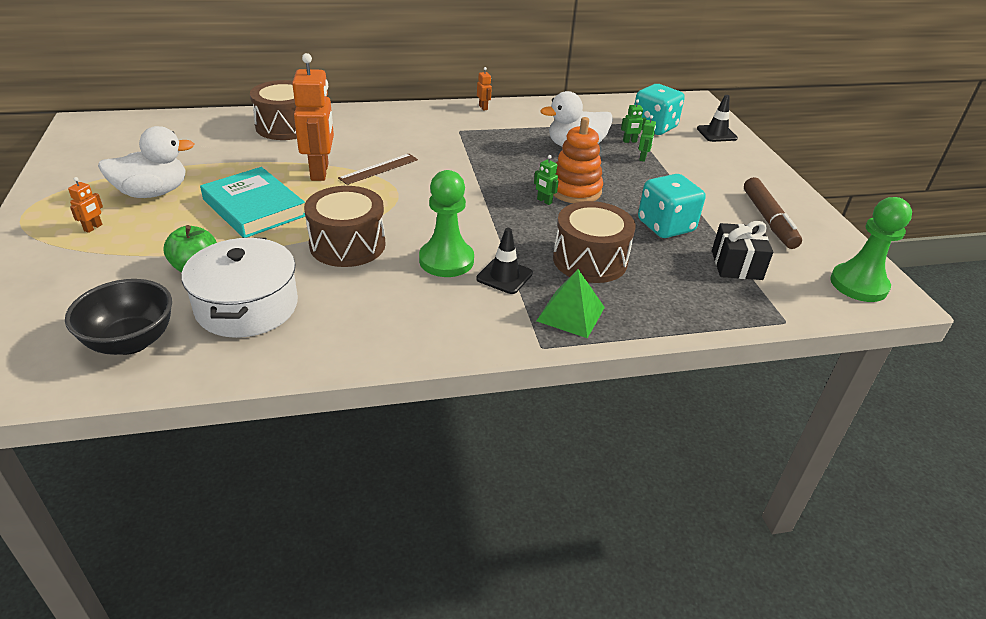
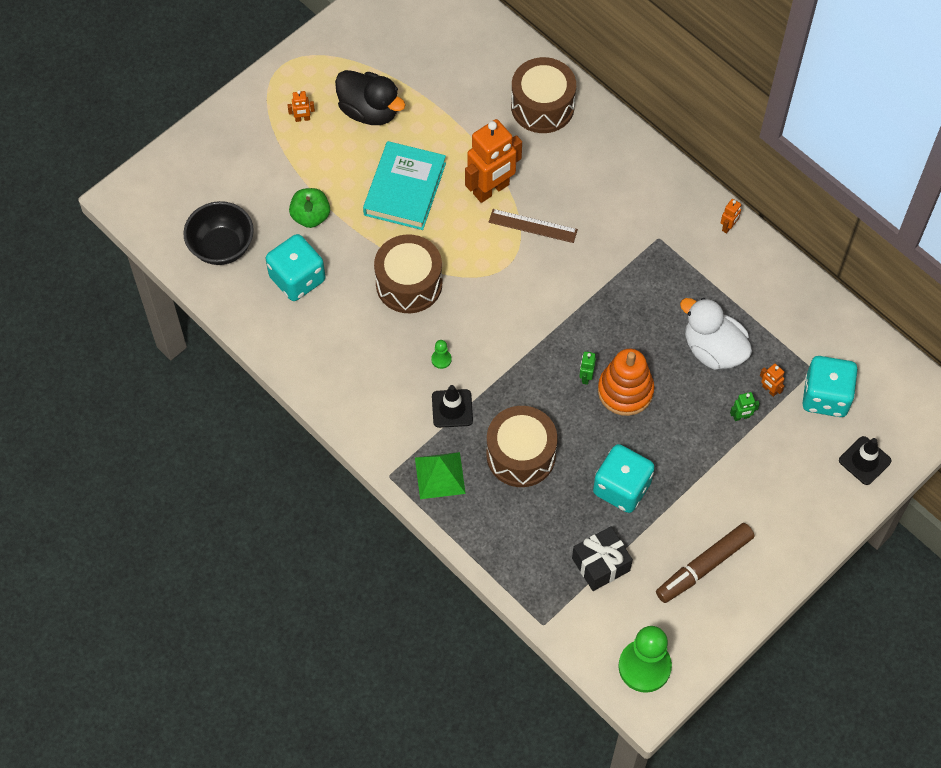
camera: 60 degrees right, 25 degrees up
(153, 193) = (369, 111): white duck -> black duck
(247, 306) = (297, 279): white pot -> turquoise dice
(446, 260) = (441, 359): green pawn -> green pawn, size x0.41
(629, 141) = (769, 390): green robot -> orange robot

